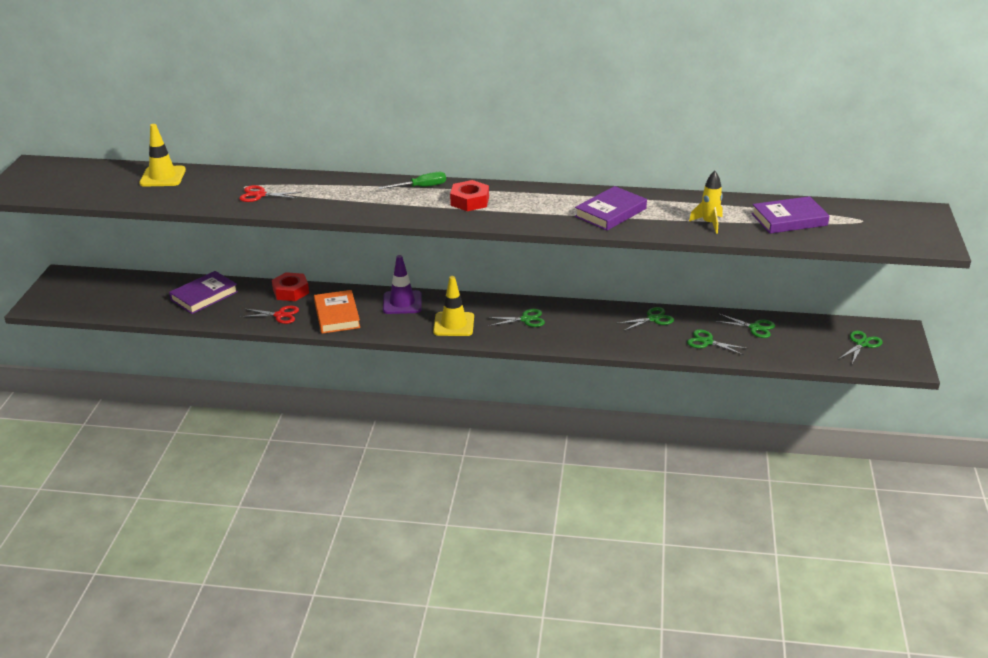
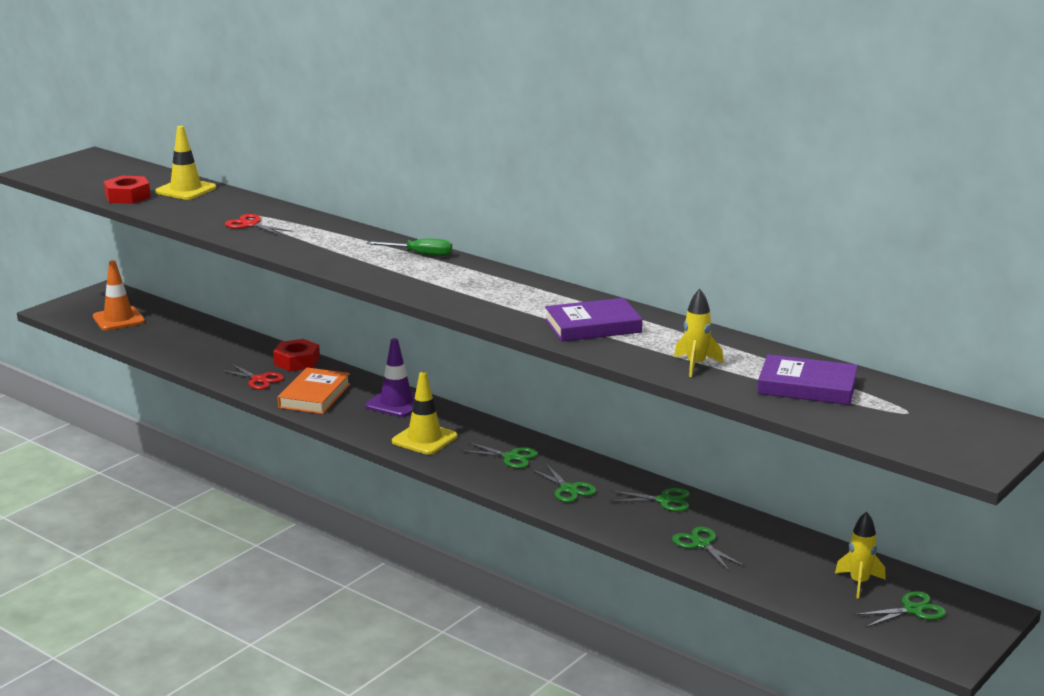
camera: 30 degrees right, 10 degrees down
(103, 297) = (118, 319): none -> orange traffic cone
(204, 296) = (209, 343): purple book -> none
(470, 201) = (451, 278): red nut -> red nut (127, 196)
(754, 328) = (785, 548): green scissors -> green scissors (568, 489)
(817, 336) = (859, 583): none -> yellow rocket

